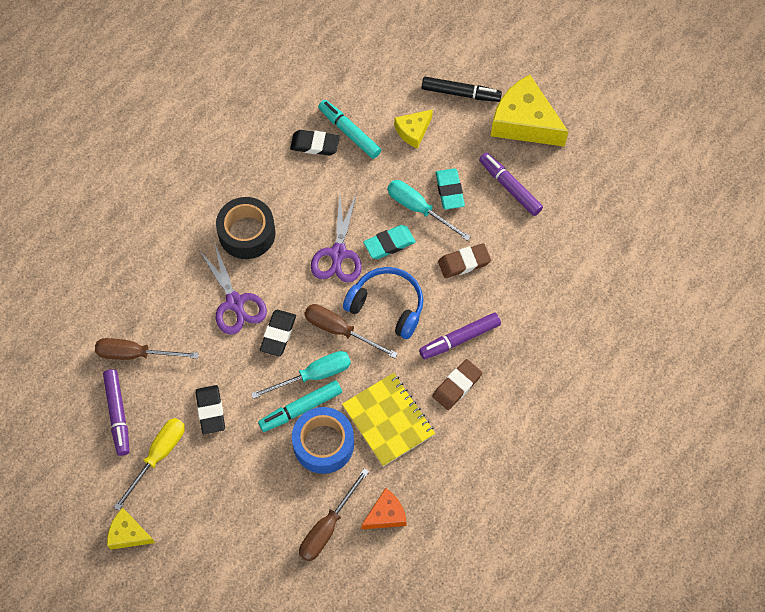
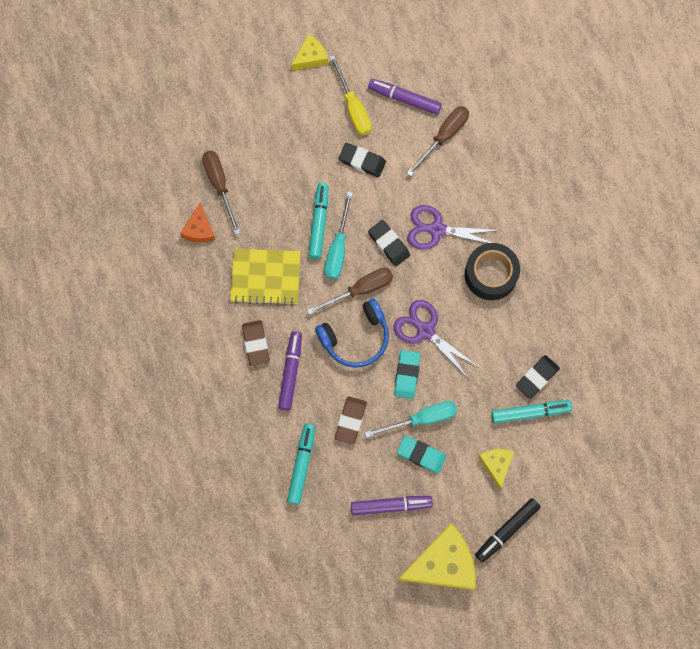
camera: 125 degrees right, 10 degrees up
(323, 444) = (281, 221): blue tape -> none
(532, 276) = (301, 465): none -> turquoise marker

